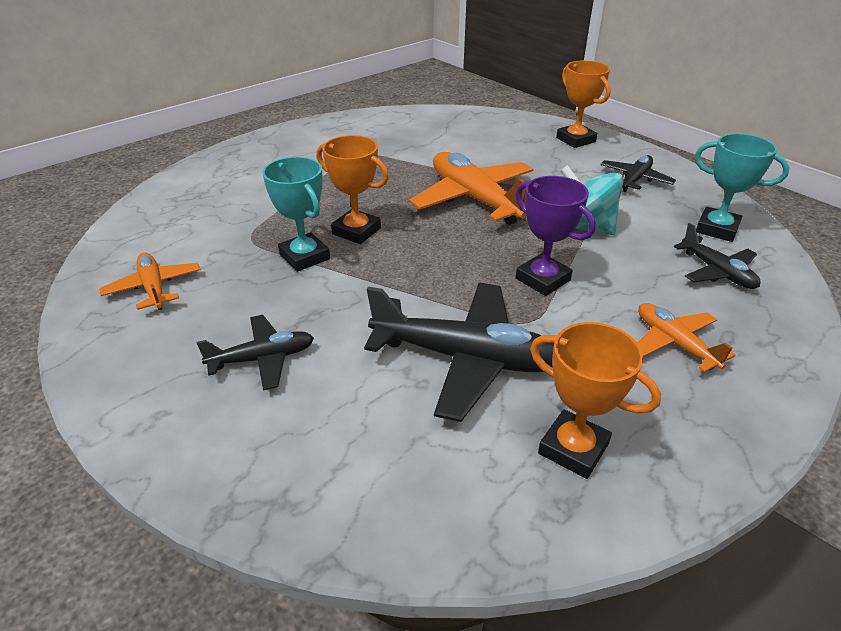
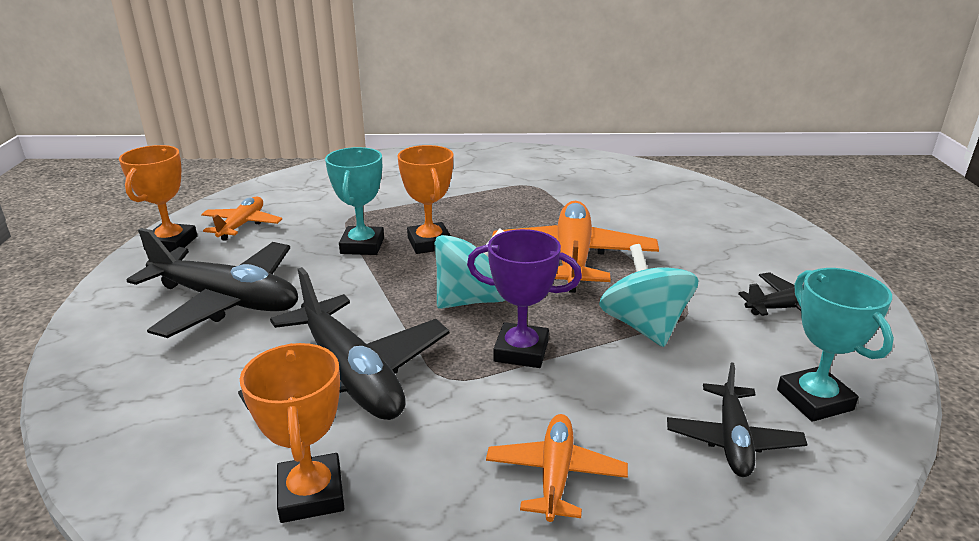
camera: 40 degrees right, 10 degrees down
(263, 359) = (226, 301): black plane -> black plane, size x1.81
(457, 260) = (472, 300): none -> turquoise spinning top
(542, 279) = (521, 351): purple trophy -> purple trophy turned 75 degrees counterclockwise
(575, 140) = (781, 245): orange trophy -> orange trophy (171, 243)

